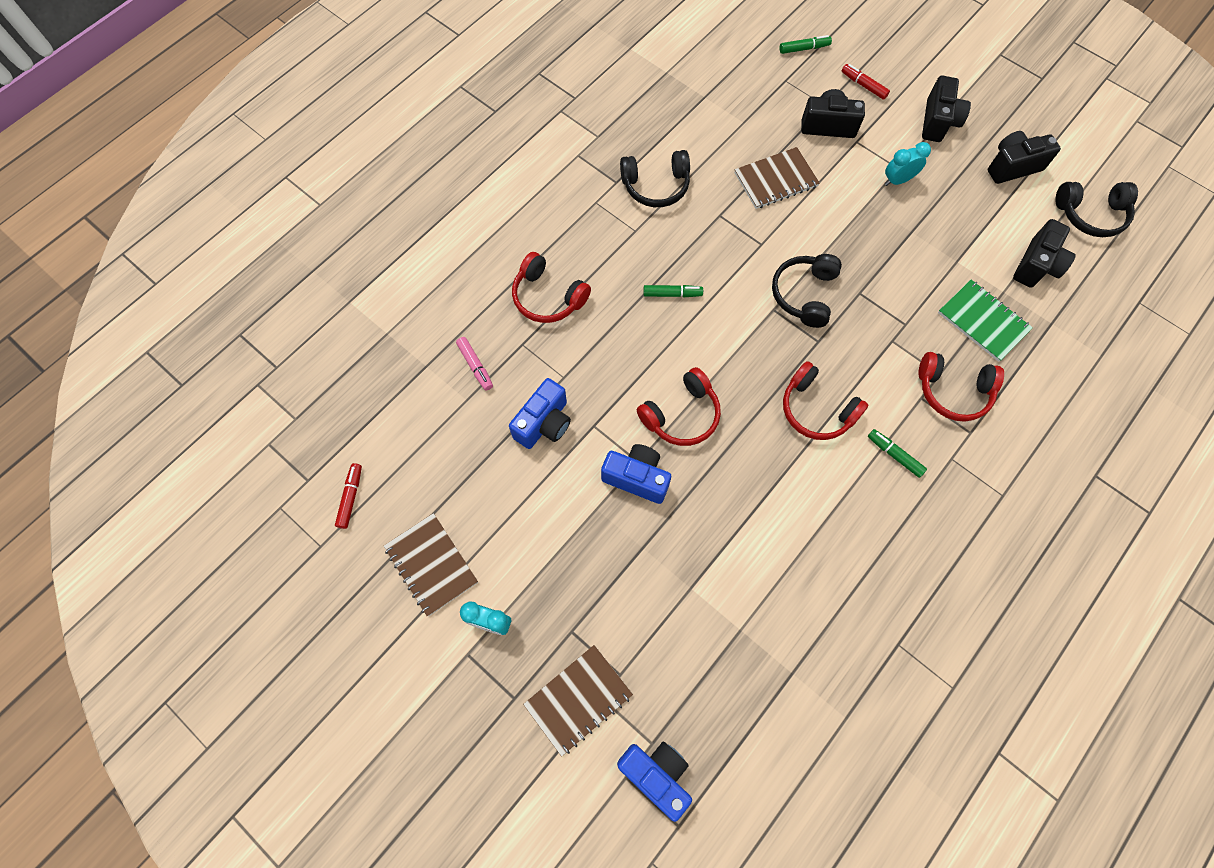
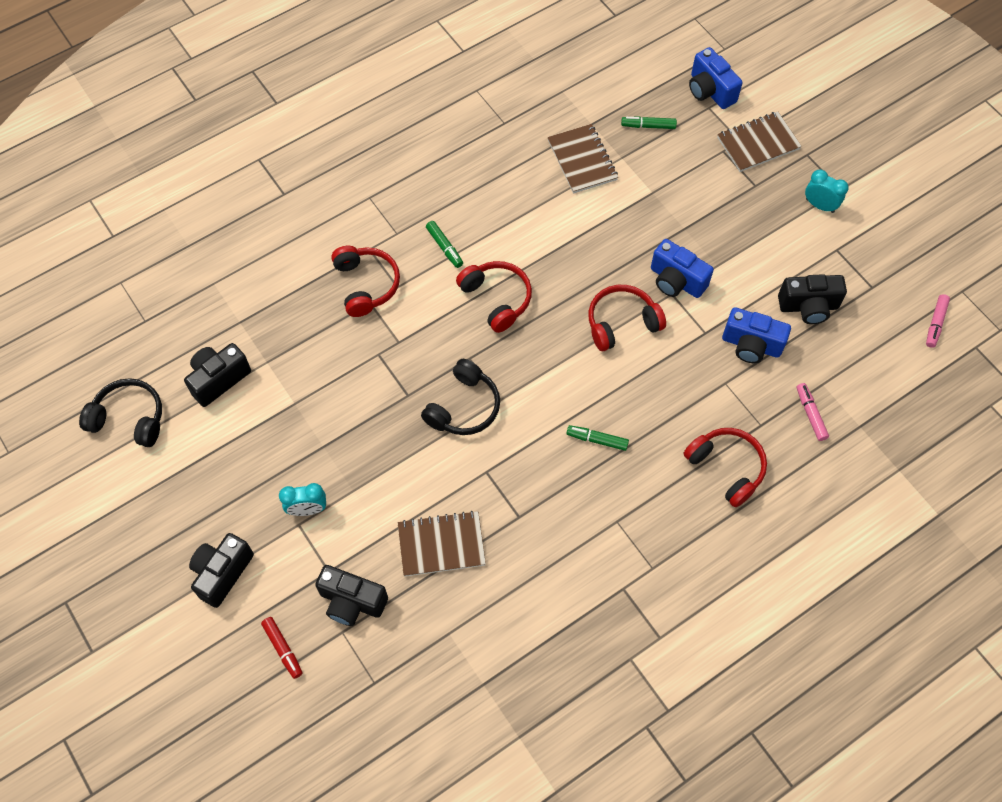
camera: 165 degrees left, 5 degrees down
(351, 497) = (935, 323): red marker -> pink marker
(431, 564) = (865, 256): brown notebook -> brown notebook (582, 160)
(544, 423) = (751, 345): blue camera -> blue camera turned 120 degrees counterclockwise
(656, 186) = (579, 571): black headphones -> none
(804, 49) = (330, 727): green marker -> green marker (648, 126)
(953, 391) = (366, 285): red headphones -> red headphones turned 45 degrees clockwise
(982, 321) = (304, 339): green notebook -> none
(1012, 167) = (174, 494): black camera -> black camera (808, 307)

